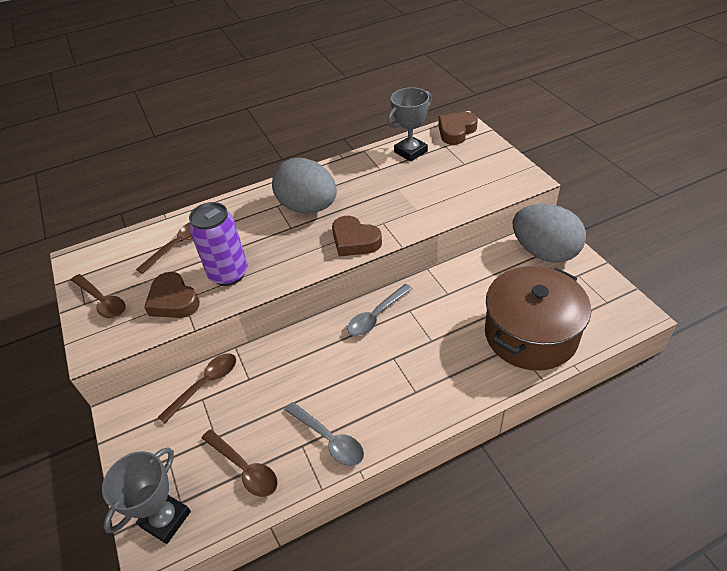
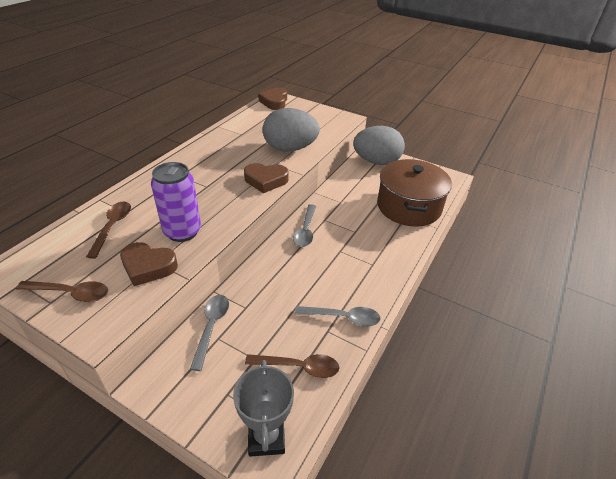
camera: 40 degrees left, 5 degrees down
(205, 384) = (211, 327): brown spoon -> grey spoon
(308, 207) = (208, 170): grey egg -> grey egg (290, 149)
(410, 152) = (254, 119): grey trophy -> none

